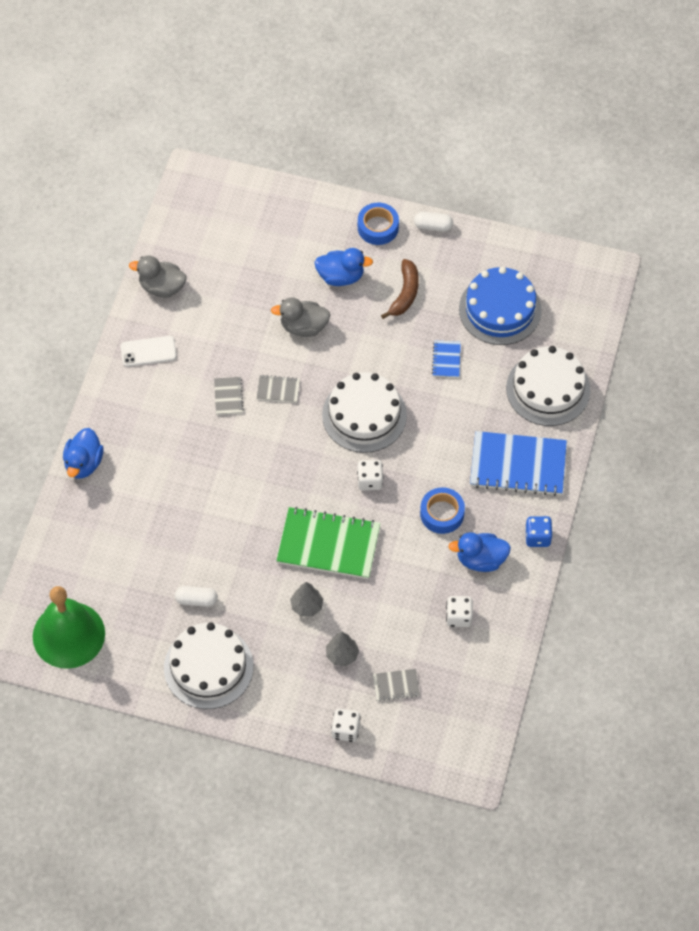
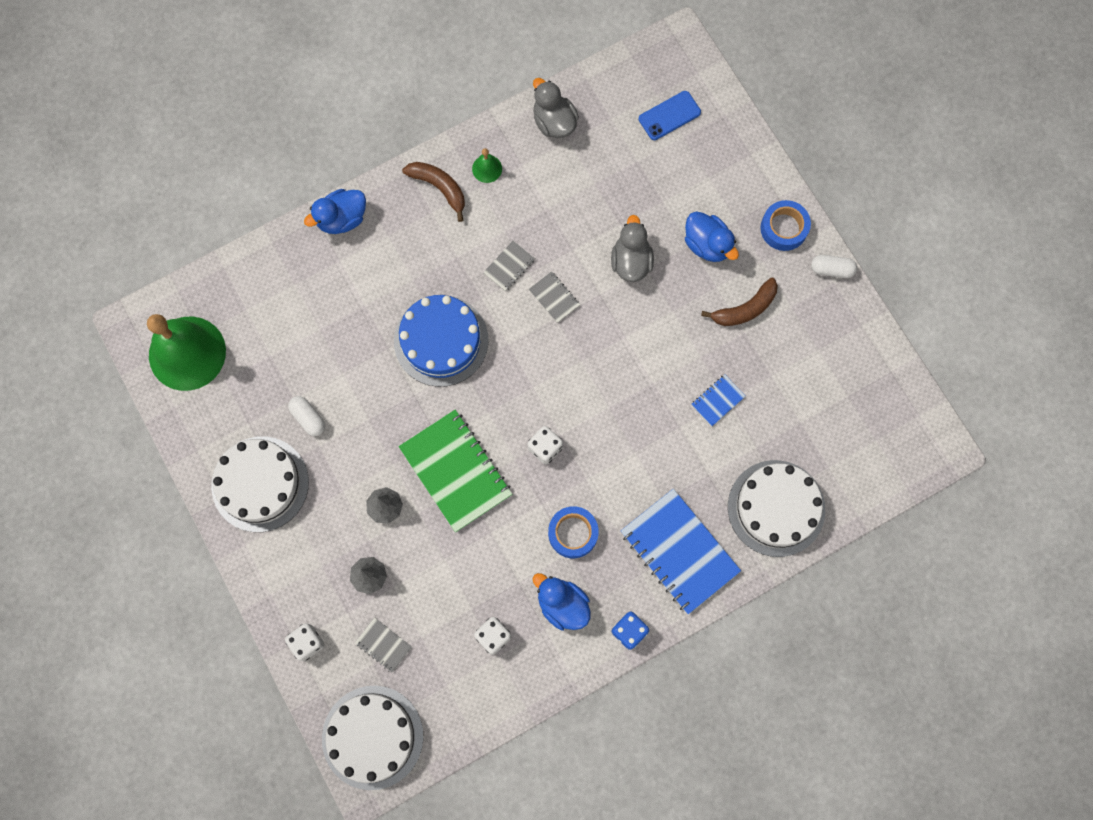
camera: 45 degrees right, 15 degrees up
(129, 389) = (439, 187): none -> brown banana
(148, 351) = (487, 168): white phone -> green bell
(233, 222) = (669, 116): none -> blue phone
(303, 327) = (631, 261): grey duck -> grey duck turned 45 degrees clockwise
(364, 415) = (600, 386): white cake -> white cake (372, 737)
(433, 226) = (831, 269): white capsule -> white capsule turned 45 degrees counterclockwise
(500, 309) = (810, 397): blue cake -> blue cake (441, 340)

